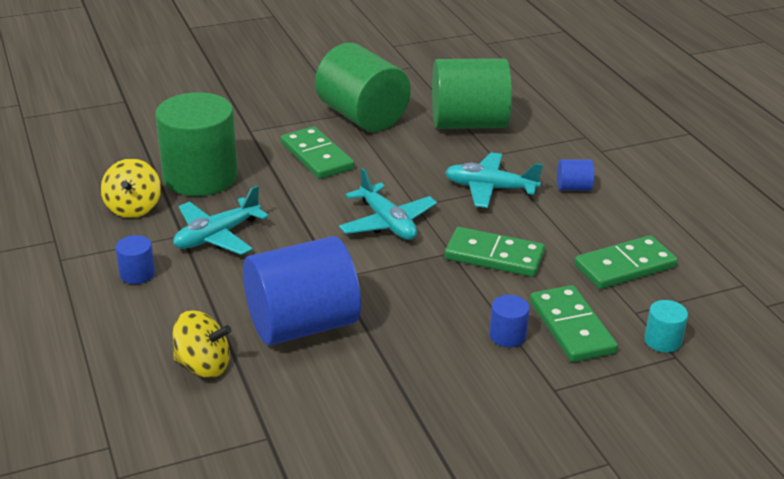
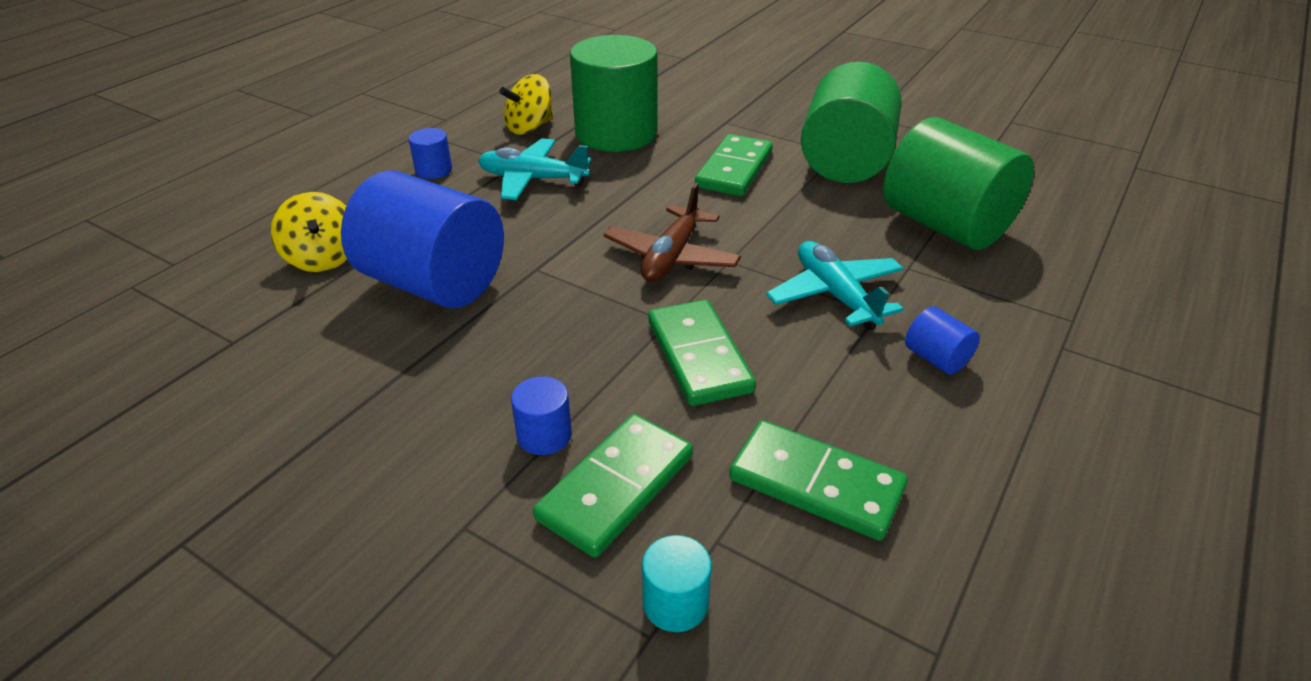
camera: 55 degrees right, 5 degrees up
(387, 223) = (671, 257): turquoise plane -> brown plane

